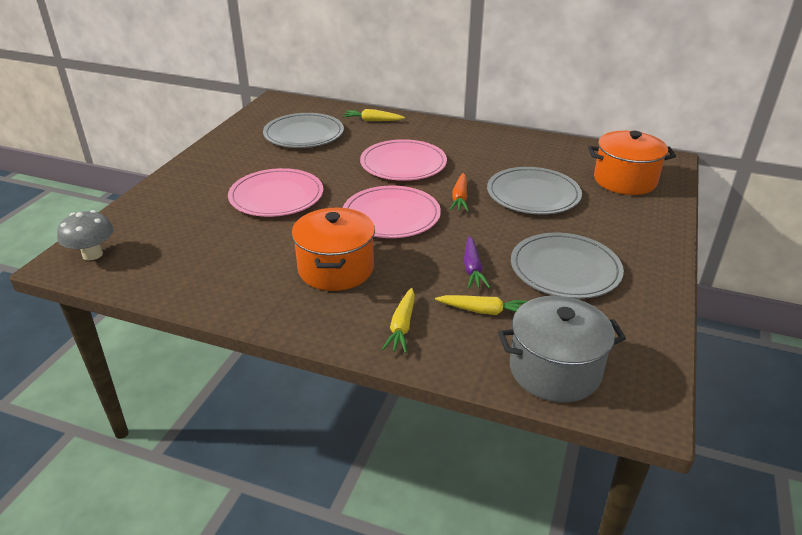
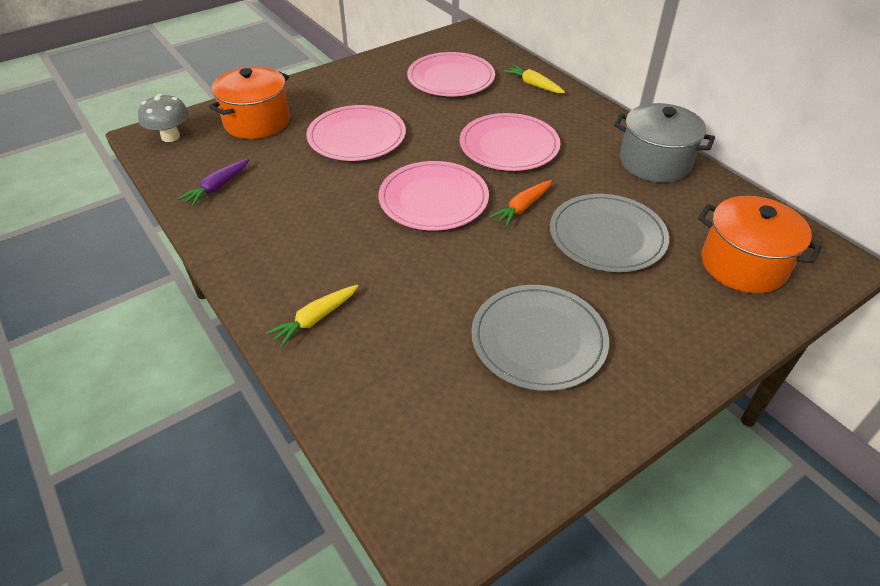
camera: 35 degrees right, 10 degrees up
(304, 134) = (451, 78): grey plate -> pink plate
(336, 269) = (325, 233): orange pot -> orange pot (257, 122)
(472, 269) = (445, 292): purple carrot -> purple carrot (217, 187)
(484, 311) = (403, 343): yellow carrot -> none
(555, 370) = (396, 443): grey pot -> grey pot (654, 162)

